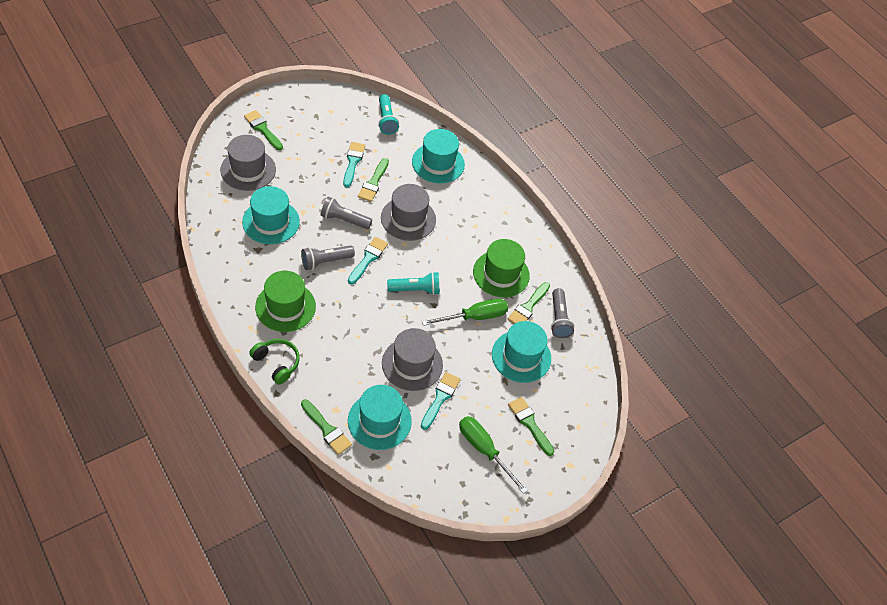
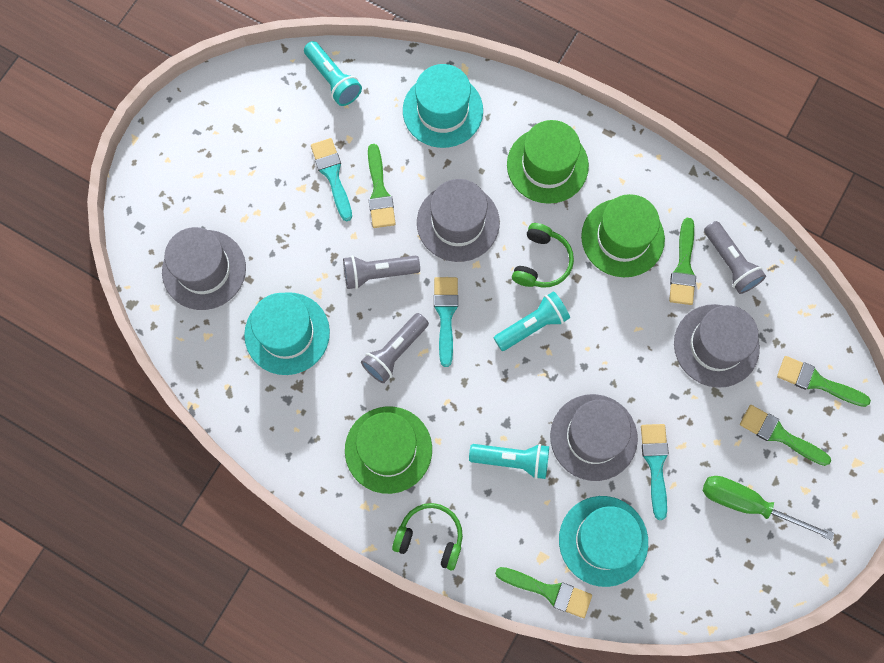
camera: 20 degrees left, 20 degrees up
(262, 129) = (179, 192): green brush -> green brush (817, 382)
(354, 350) = (512, 460): none -> turquoise flashlight
(443, 261) = (541, 262): none -> green headphones
(474, 317) = (627, 322): green screwdriver -> none
(480, 217) = (547, 165): none -> green hat
(521, 356) = (716, 345): turquoise hat -> grey hat

